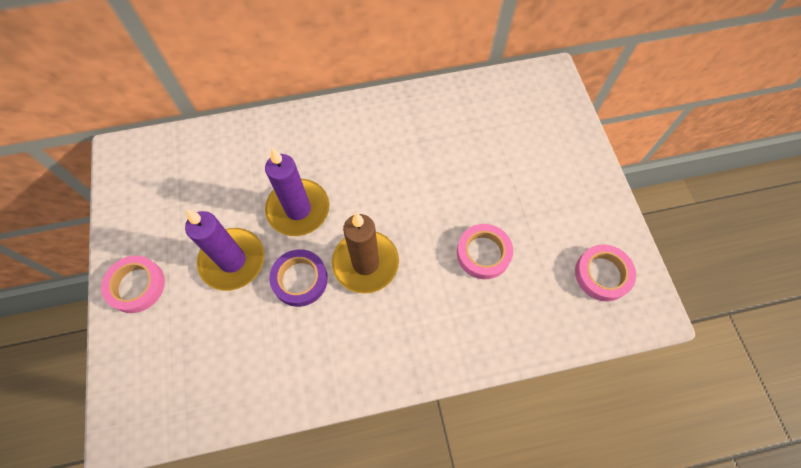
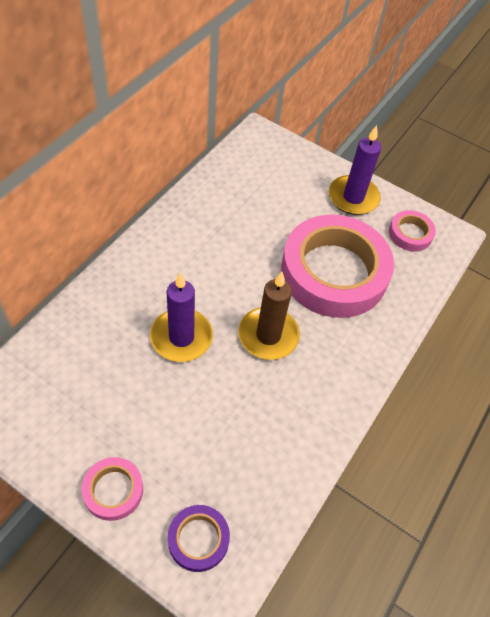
camera: 50 degrees left, 10 degrees down
(232, 260) = (171, 409): purple candle -> purple candle (353, 197)
(300, 279) = (235, 382): purple tape -> purple tape (198, 539)
(483, 253) = (334, 272): pink tape -> pink tape, size x2.30

